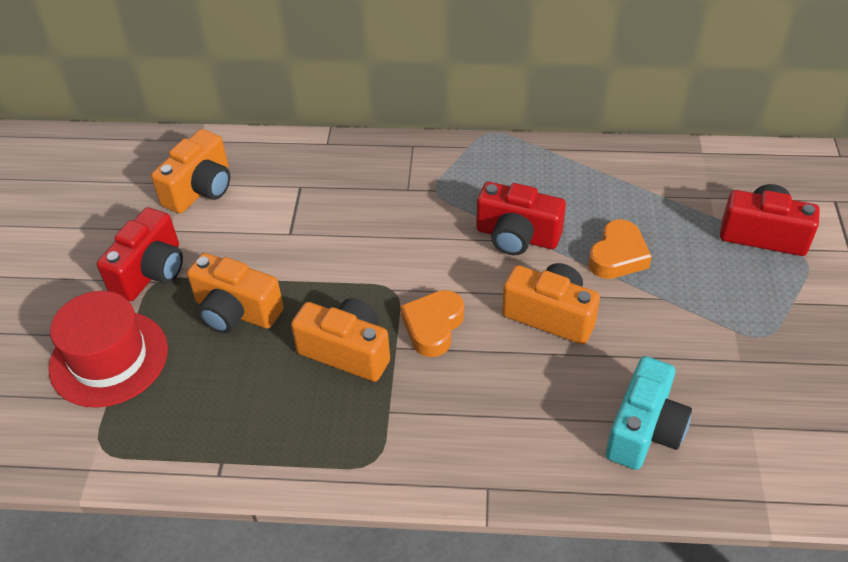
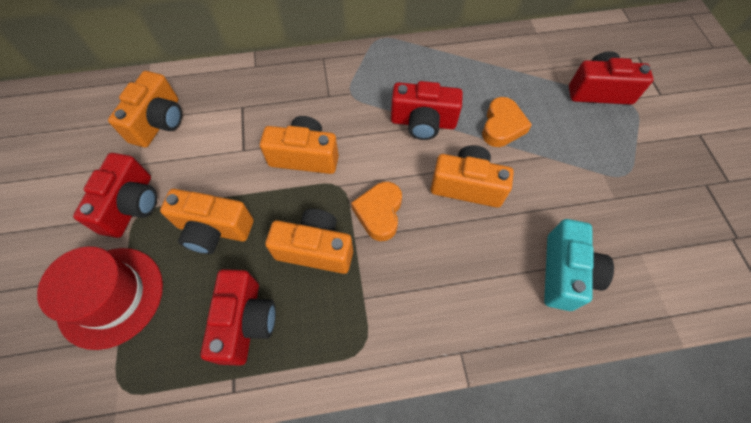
camera: 15 degrees left, 15 degrees up
(249, 410) = (246, 322): none -> red camera
(360, 251) = (305, 156): none -> orange camera

